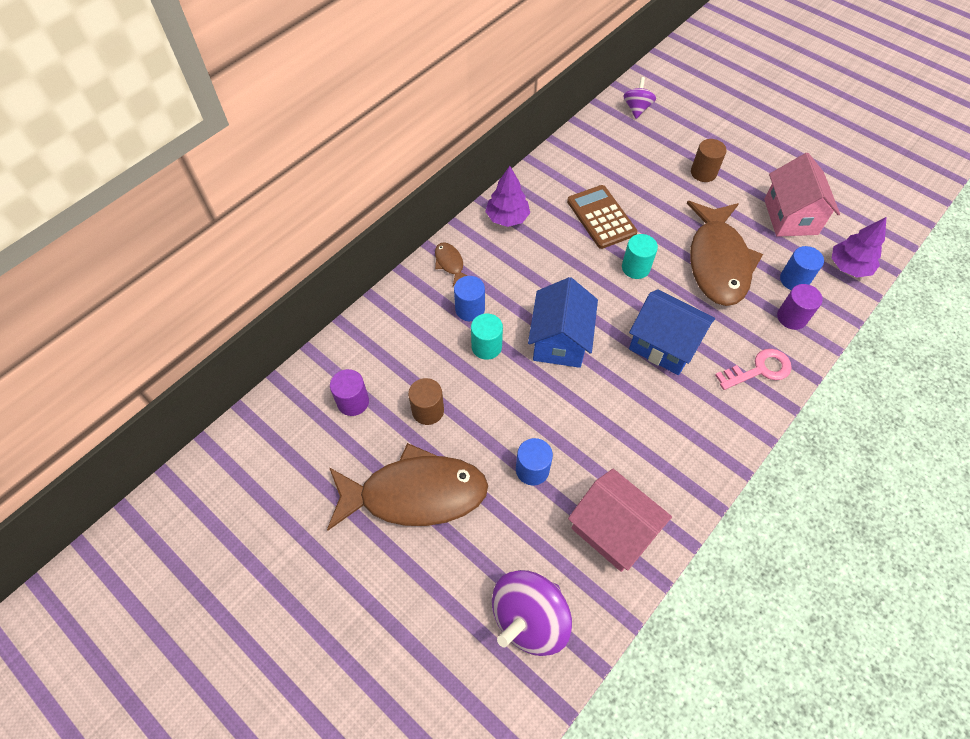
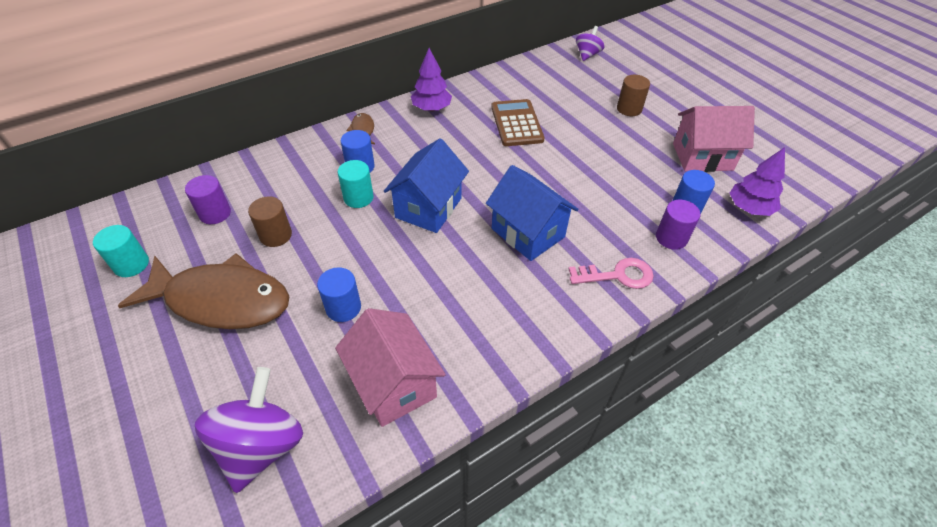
camera: 15 degrees right, 10 degrees down
(529, 618) = (262, 445): purple spinning top -> purple spinning top turned 135 degrees clockwise
(635, 267) = (530, 166): turquoise cylinder -> turquoise cylinder (131, 264)
(718, 262) = (613, 178): brown fish -> none
(790, 217) = (702, 157): pink house -> pink house turned 75 degrees clockwise

